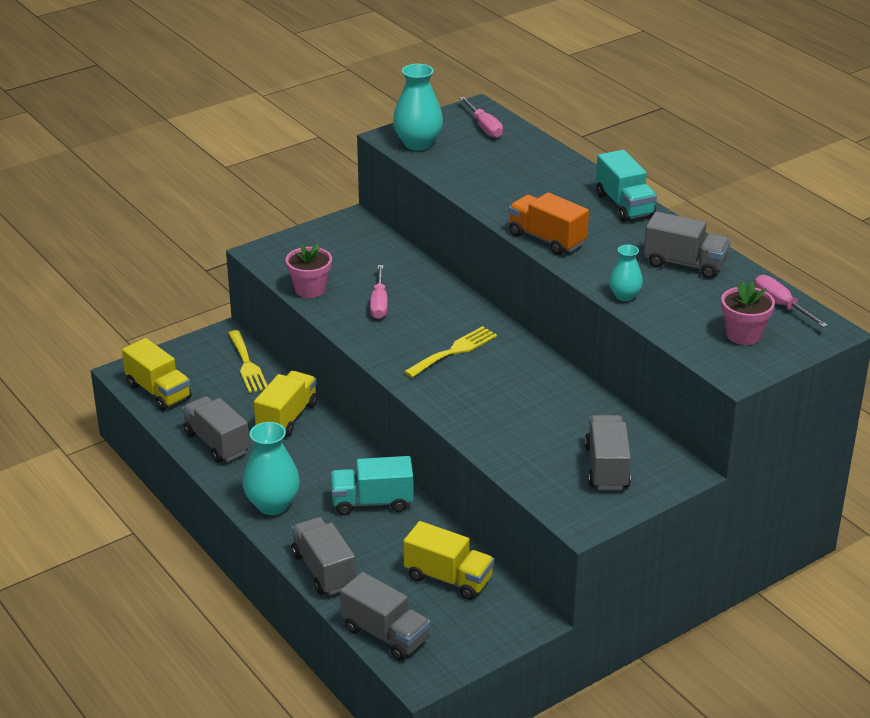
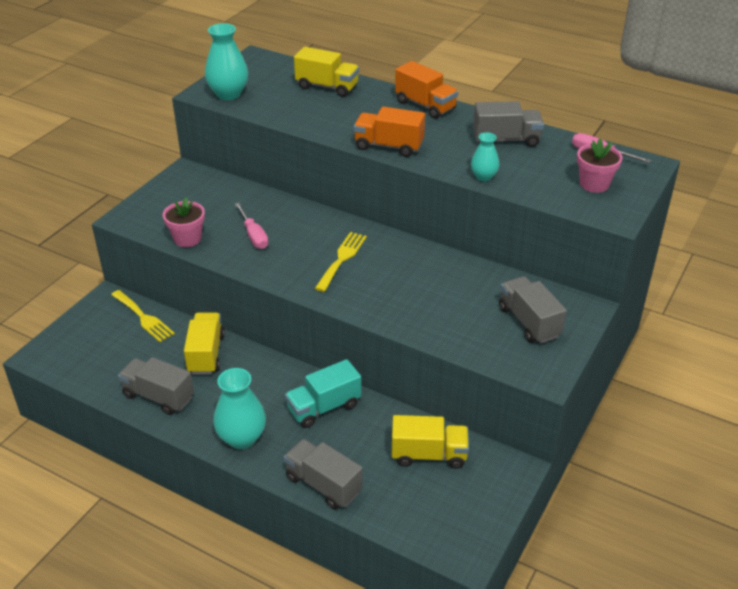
camera: 25 degrees left, 5 degrees up
(158, 391) = (78, 365): yellow truck -> yellow truck (327, 87)
(385, 635) = (412, 527): grey truck -> none
(484, 127) = (272, 70): pink screwdriver -> none
(624, 205) = (425, 105): turquoise truck -> orange truck

